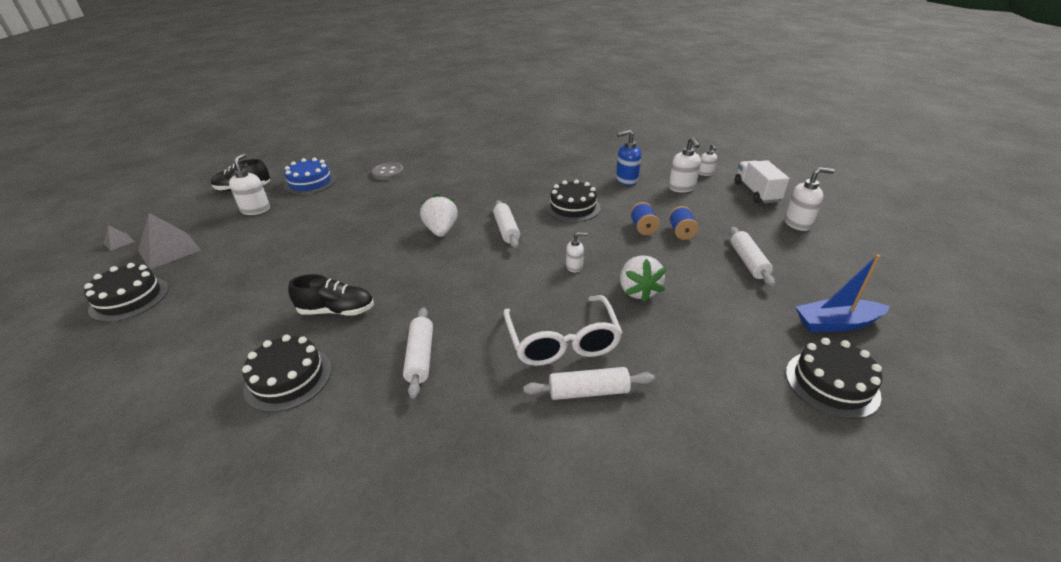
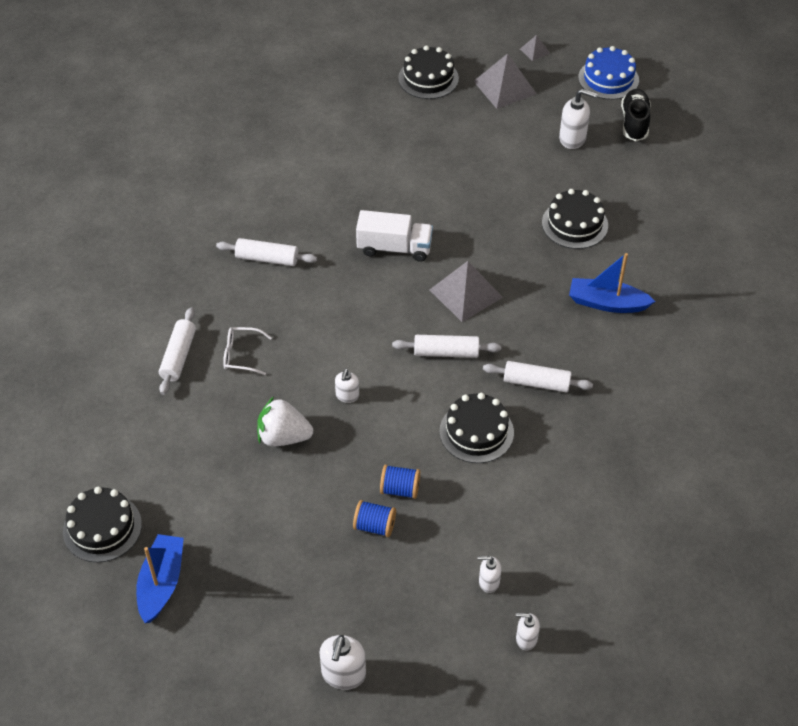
camera: 105 degrees right, 15 degrees up
(288, 378) = (279, 182): black cake -> black cake (575, 224)
(310, 183) = (633, 180): blue cake -> blue cake (608, 79)
(337, 311) = (352, 208): black shoe -> none
(388, 173) = (641, 255): grey button -> none
(436, 179) = (607, 303): none -> blue boat
(441, 231) = (465, 293): white strawberry -> grey pyramid
(562, 341) = (242, 355): white glasses -> white glasses, size x0.52
(626, 180) = (535, 521): blue soap dispenser -> none
(682, 188) = (488, 582): white soap dispenser -> white soap dispenser, size x0.61
(748, 262) = (288, 564): white rolling pin -> white rolling pin (536, 383)
(756, 192) = (443, 675): white truck -> white truck (394, 248)

